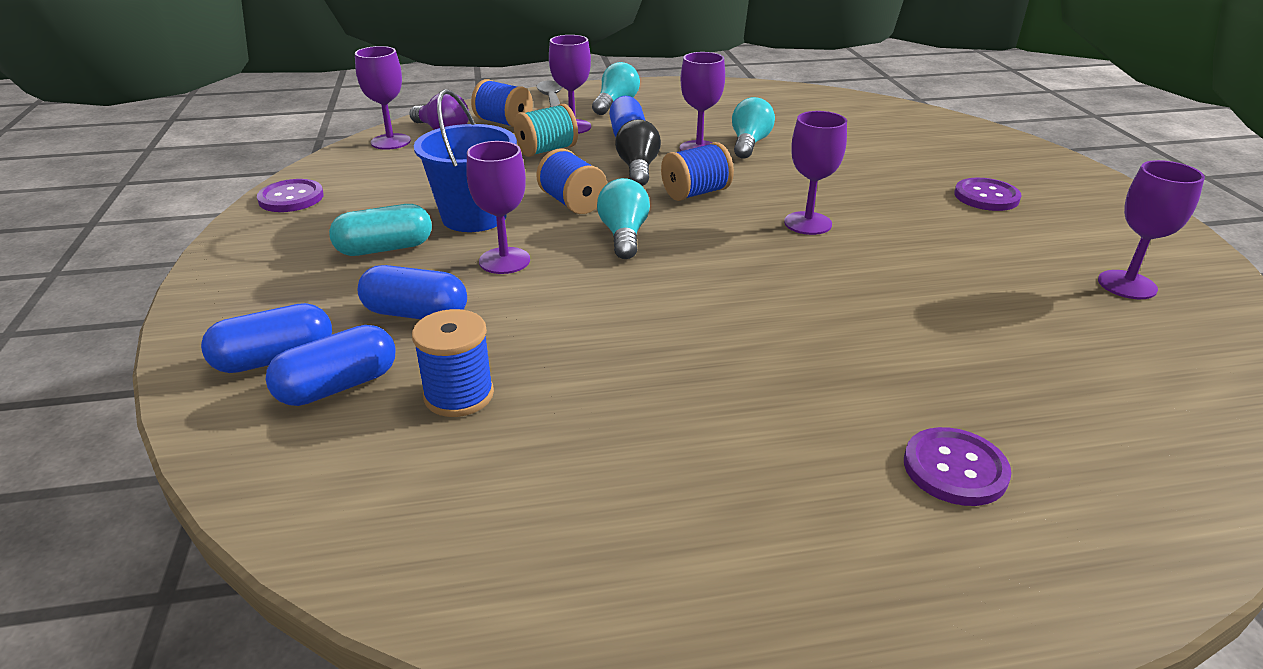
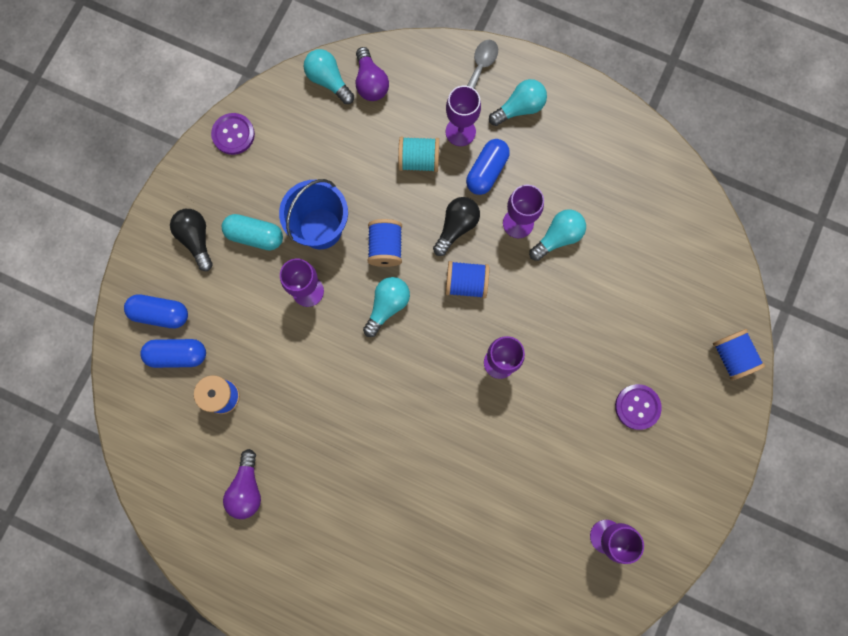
camera: 35 degrees right, 45 degrees up
(292, 279) = (196, 239): none -> black light bulb
(390, 142) = (328, 81): purple goblet -> turquoise light bulb
(416, 314) = (238, 315): blue capsule -> none
(504, 122) = (419, 94): blue spool -> blue spool (731, 356)
(604, 477) = (247, 488): none -> purple light bulb
(955, 469) = (381, 580): purple button -> none

